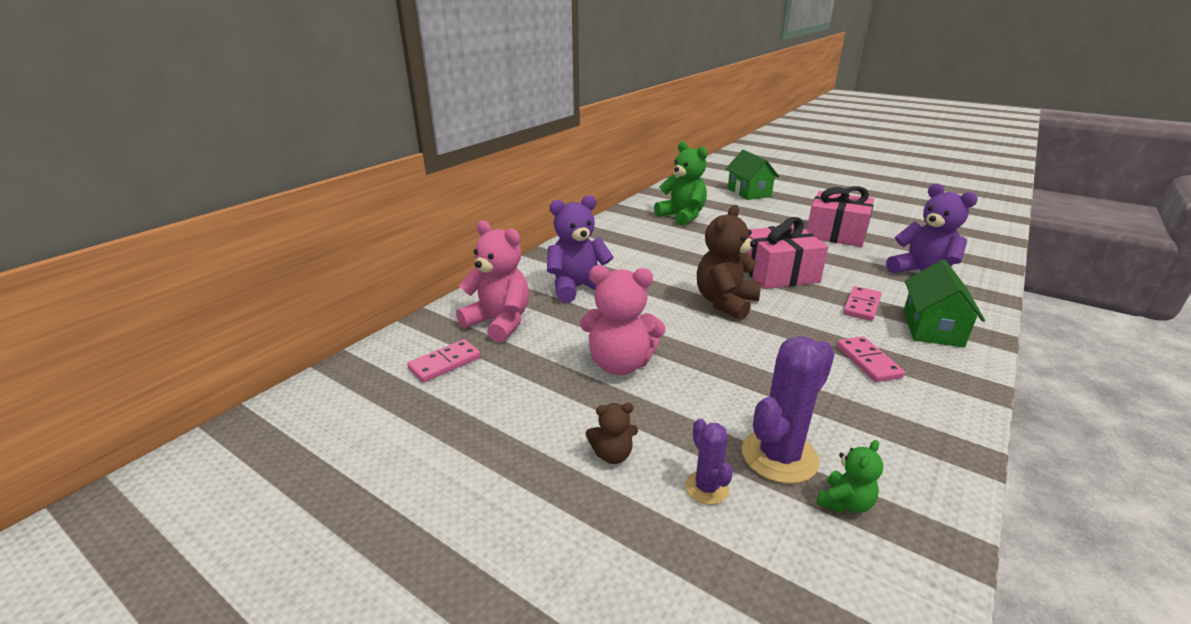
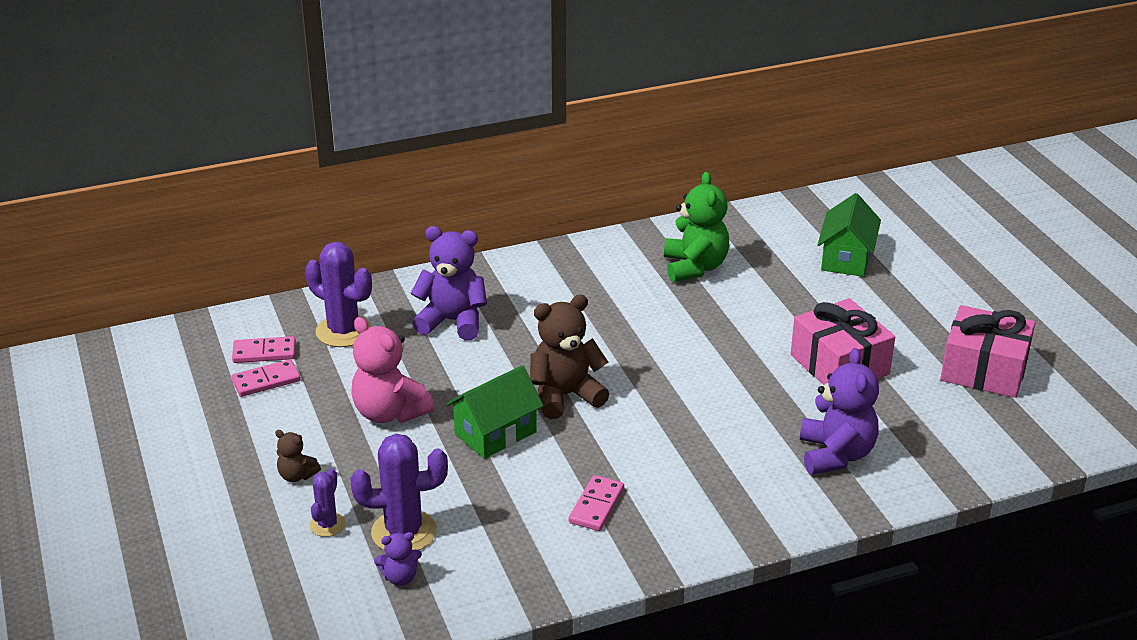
camera: 35 degrees right, 5 degrees up
(499, 322) = (343, 331): pink teddy bear -> purple cactus
(778, 273) = (674, 387): pink gift -> pink gift (984, 370)
(844, 502) = (400, 577): green teddy bear -> purple teddy bear
(861, 306) = (693, 457): pink domino -> pink domino (266, 381)
(932, 328) = (719, 508): green house -> green house (495, 433)

